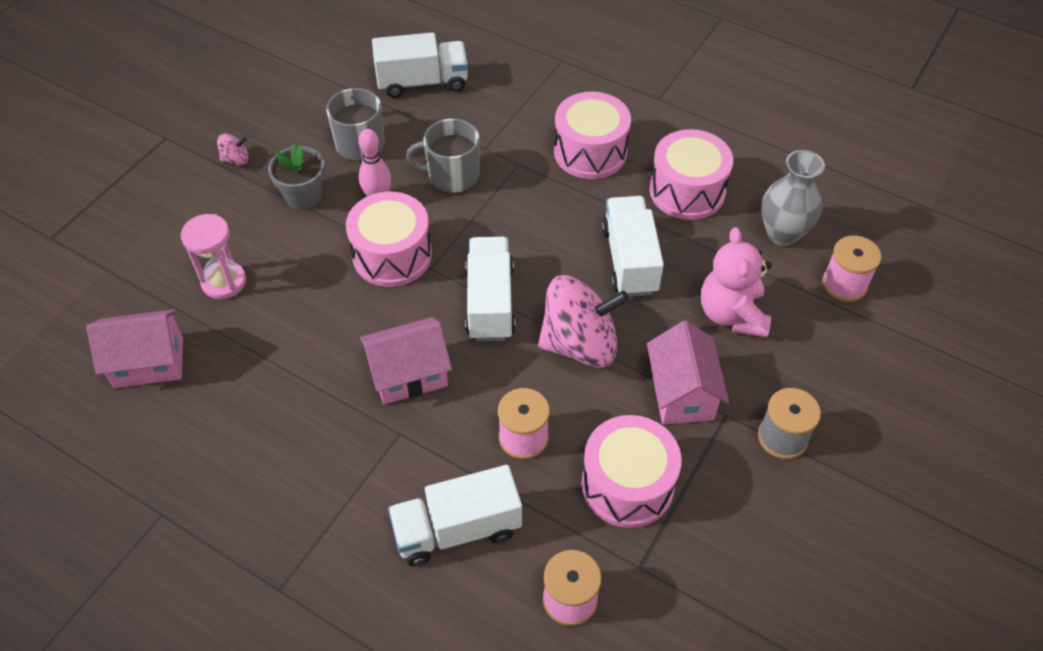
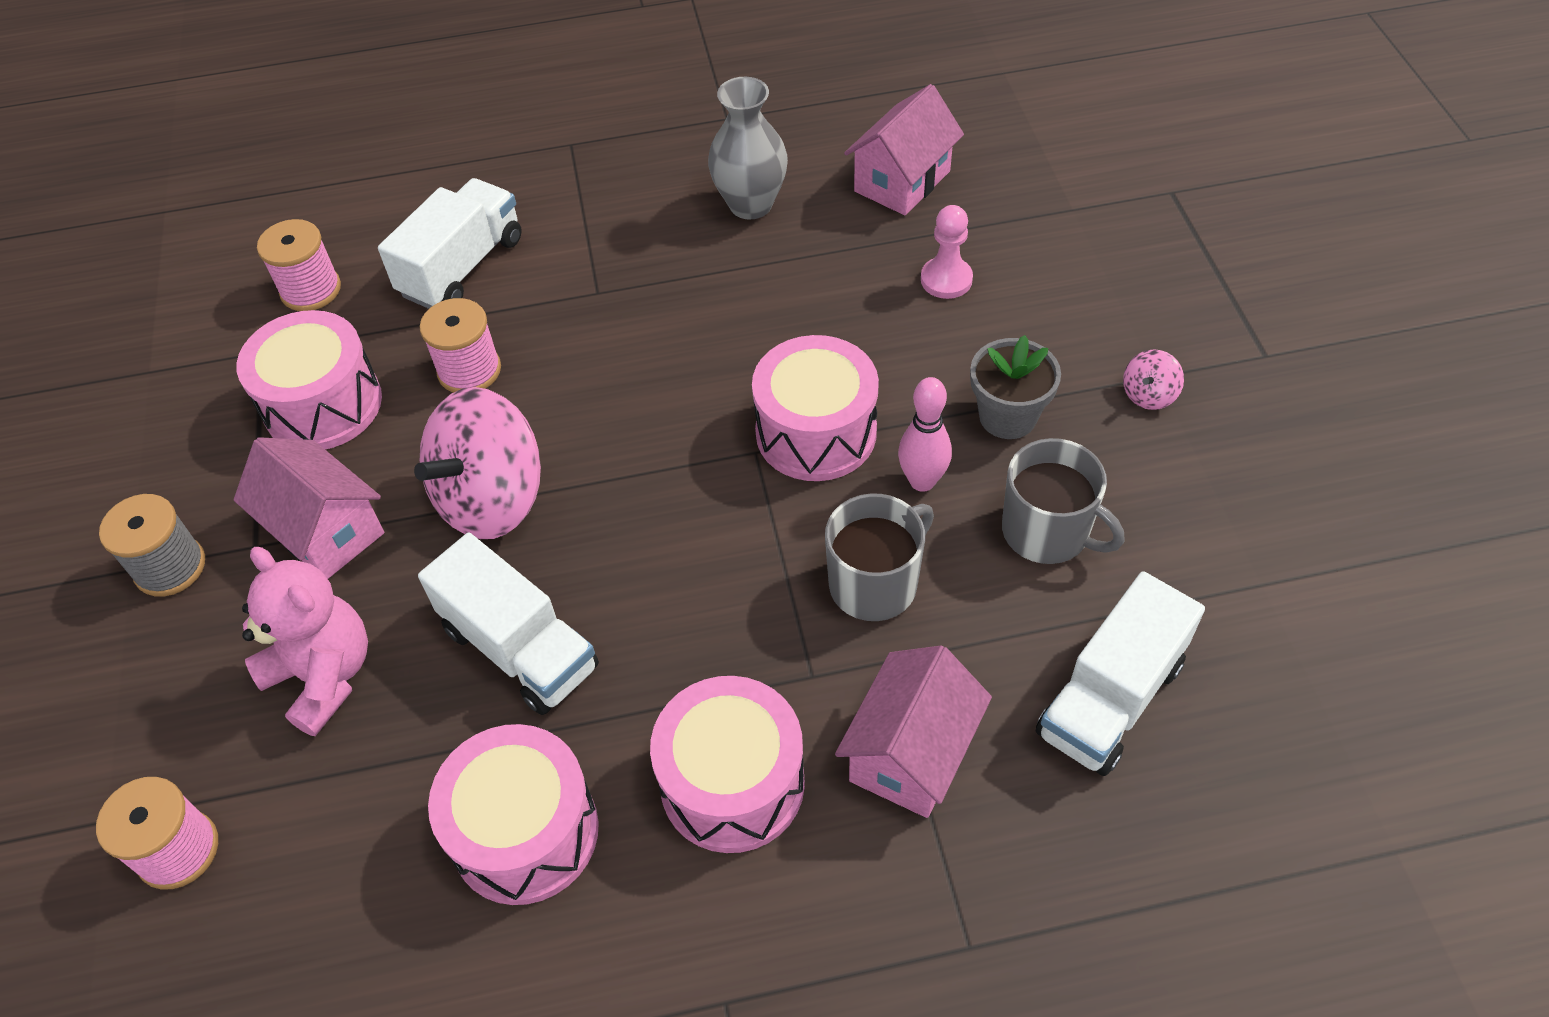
camera: 140 degrees right, 0 degrees up
(224, 282) = (946, 280): pink hourglass -> pink pawn
(409, 375) = (647, 340): pink house -> pink house (911, 753)
(490, 302) = (642, 466): white truck -> none
(782, 233) = (322, 871): grey vase -> grey vase (750, 204)

